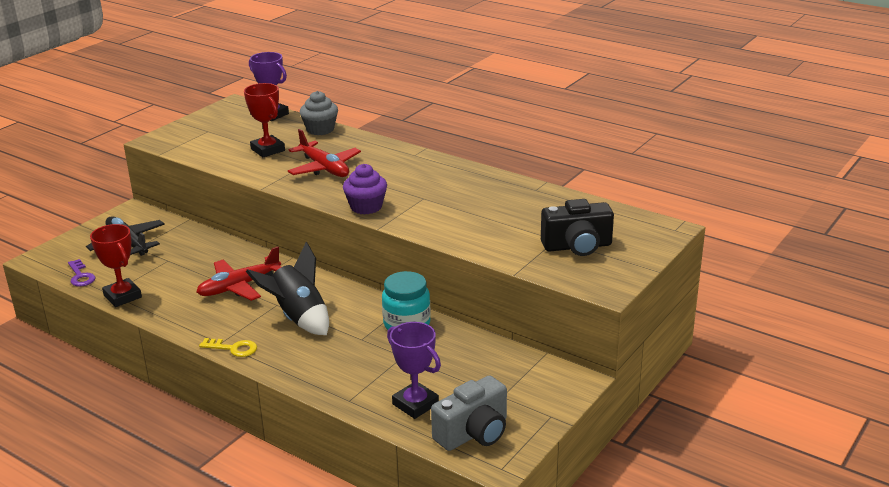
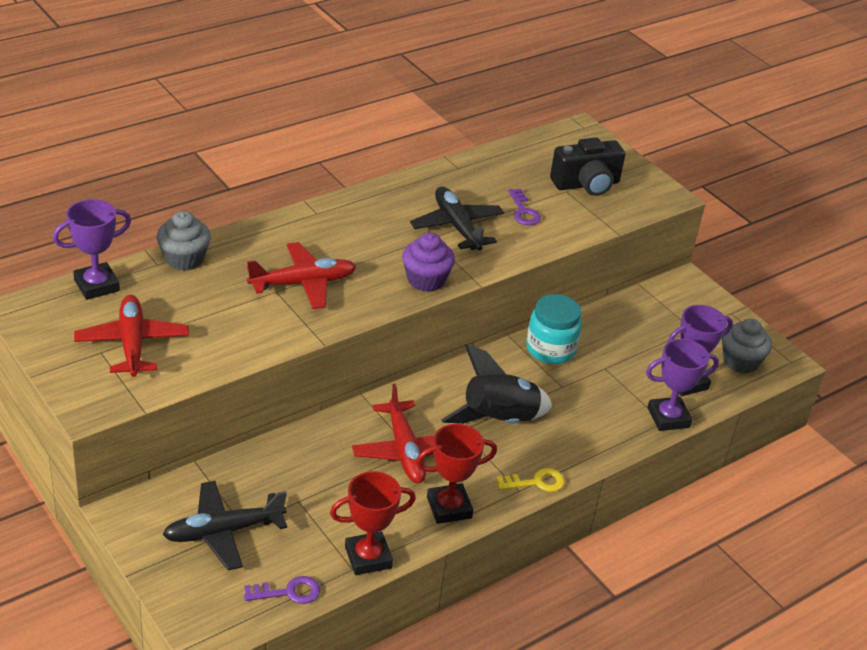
camera: 75 degrees left, 10 degrees up
(221, 136) = (132, 343): none -> red plane
(233, 348) = (536, 482): yellow key -> yellow key turned 45 degrees clockwise
(267, 150) = (212, 314): red trophy -> red trophy (449, 507)
(356, 402) = (668, 418): none -> purple trophy
(449, 204) = (457, 226): none -> black plane
(474, 433) = (740, 361): grey camera -> grey cupcake
(501, 226) = (523, 211): none -> purple key
(577, 246) = (586, 184): black camera -> black camera turned 60 degrees clockwise

